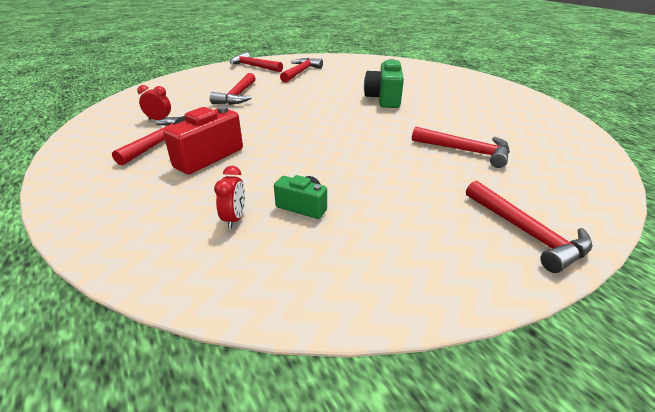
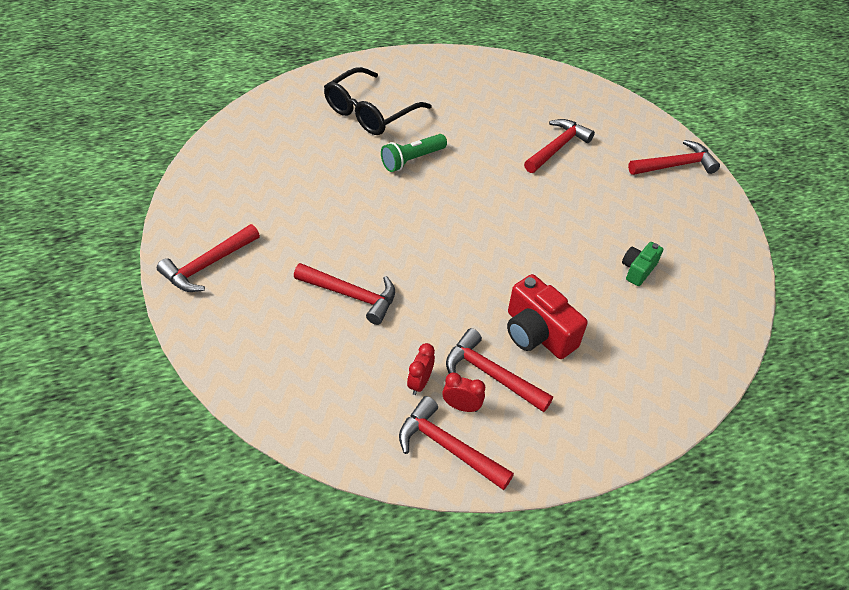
camera: 80 degrees left, 15 degrees up
(234, 219) = (653, 314): red clock -> red clock (461, 406)
(300, 72) = (269, 214): red hammer -> red hammer (448, 447)
(384, 99) = (412, 160): green camera -> green flashlight
(424, 83) = (370, 112): none -> black glasses

